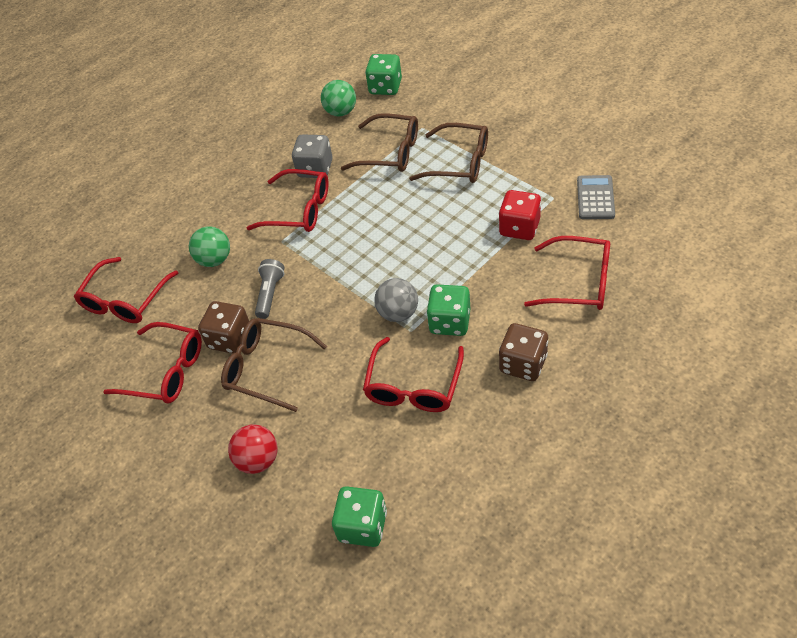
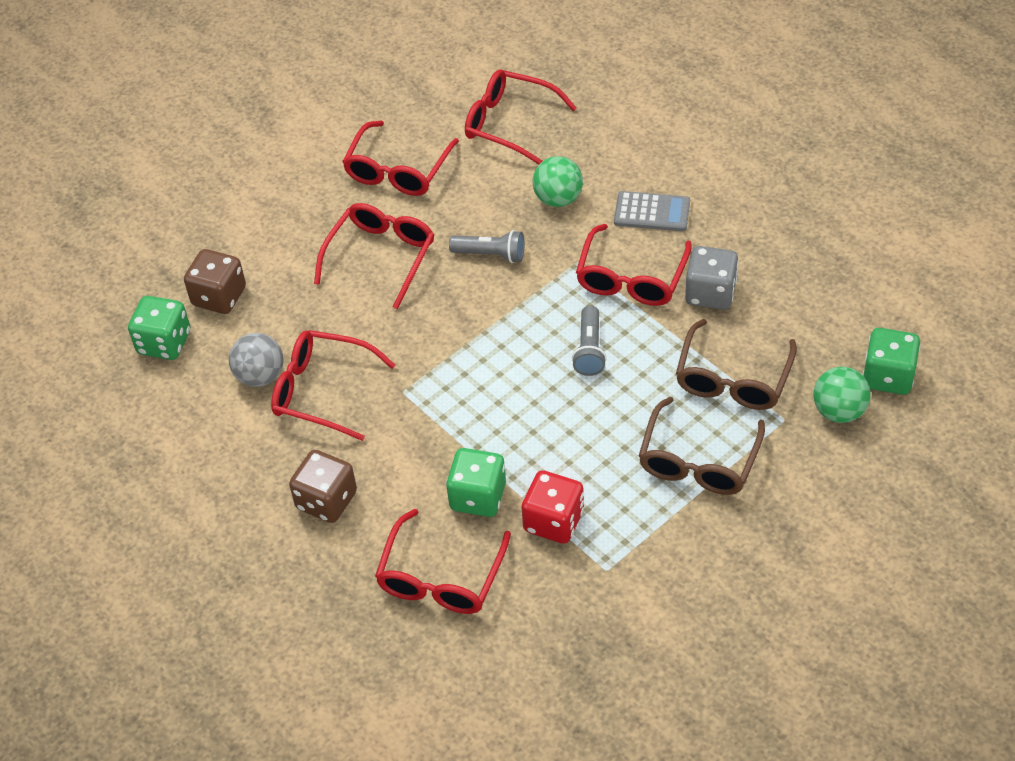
camera: 90 degrees right, 0 degrees up
(230, 339) = (430, 222): brown dice -> brown dice (219, 296)
(258, 460) = (264, 256): red ball -> none
(267, 368) = (380, 257): brown glasses -> red glasses
(341, 112) = (833, 321): green ball -> green ball (838, 411)
(366, 225) = (589, 350): none -> grey flashlight
(398, 313) = (433, 380): grey ball -> grey ball (260, 376)
(450, 322) = (407, 431): green dice -> green dice (478, 497)
(595, 198) = (597, 622): grey calculator -> grey calculator (652, 212)

